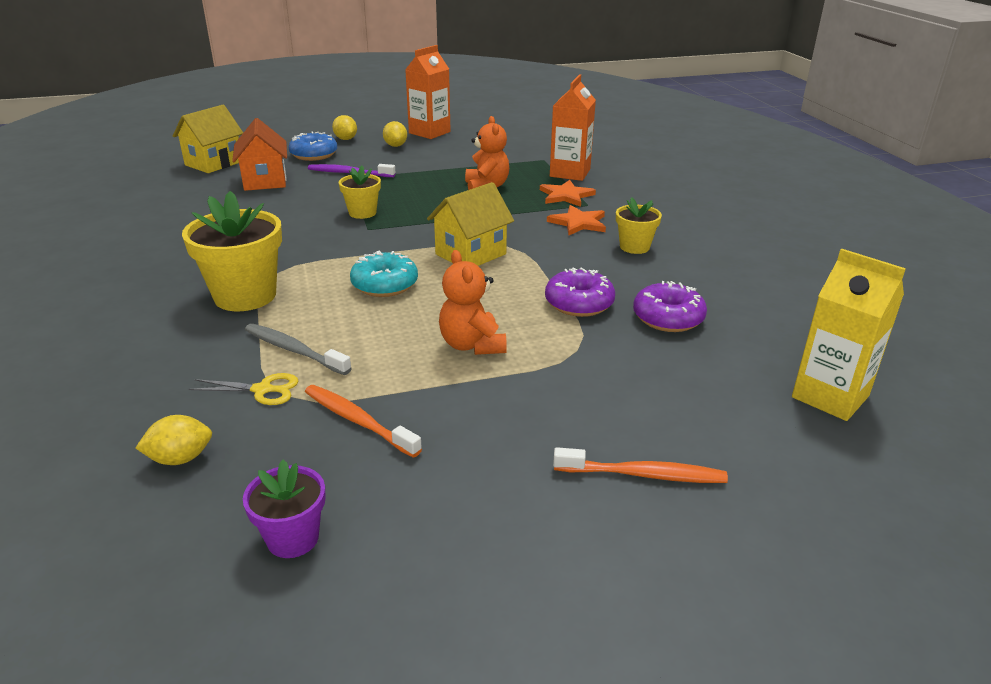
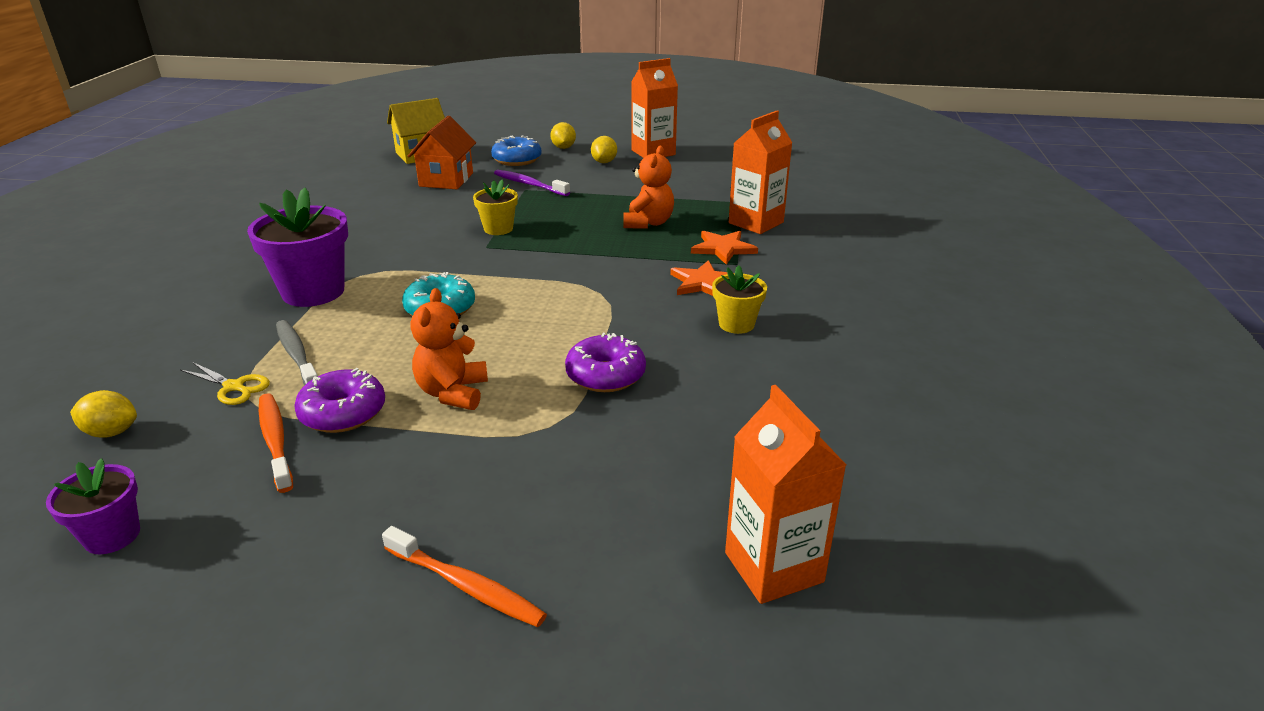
camera: 25 degrees right, 0 degrees up
(245, 296) = (313, 292): yellow flower pot -> purple flower pot
(471, 254) = (554, 294): yellow house -> none
(668, 318) = (684, 417): purple donut -> purple donut (343, 413)
(830, 397) = (773, 567): yellow carton -> orange carton

